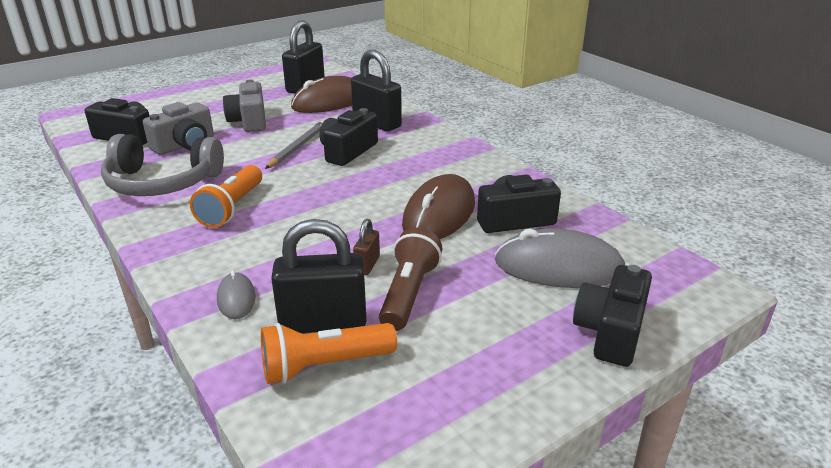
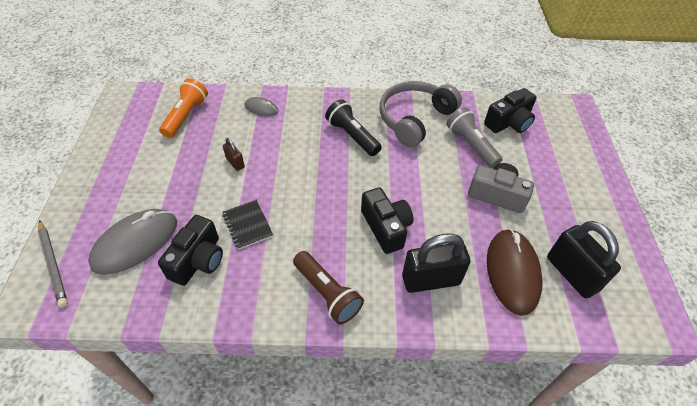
camera: 125 degrees right, 20 degrees up
(185, 145) = (471, 145): grey camera -> grey flashlight
(232, 208) = (352, 136): orange flashlight -> black flashlight
(298, 147) = (419, 202): grey pencil -> grey pencil (53, 264)
(323, 323) = (211, 127): black padlock -> none
(408, 293) = (195, 165): brown flashlight -> brown flashlight (327, 293)
(439, 214) = (248, 225): brown mouse -> black notebook
(610, 331) = (76, 221): black camera -> none

